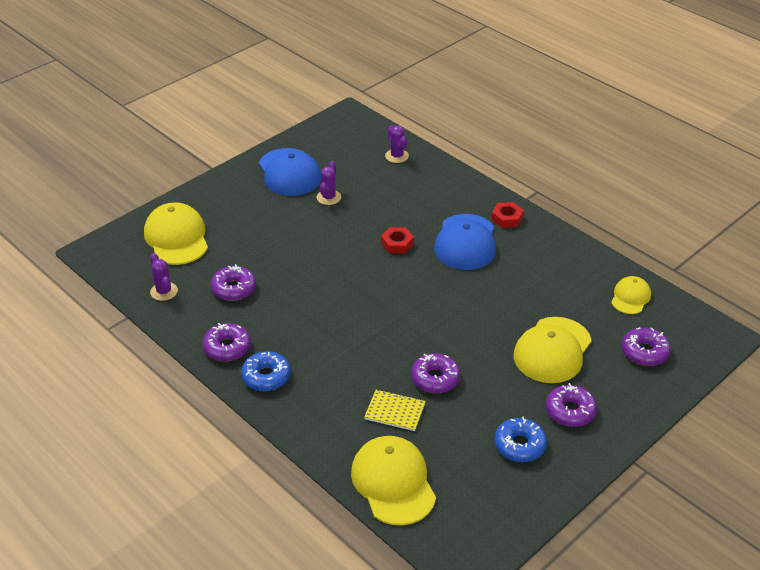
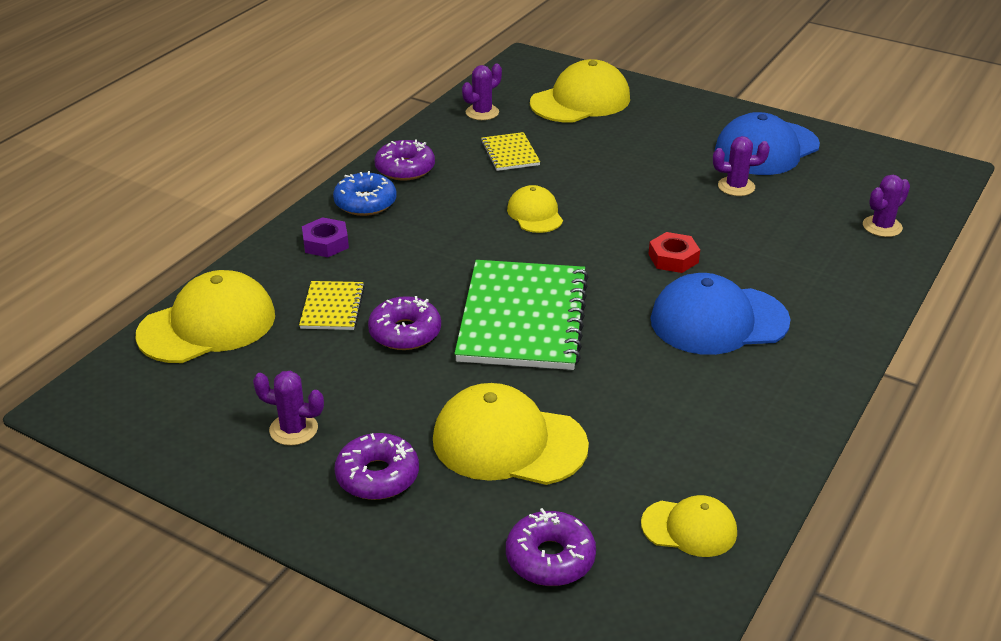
camera: 75 degrees right, 5 degrees down
(234, 289) = (510, 153): purple donut -> yellow notebook
(312, 405) = (326, 243): none -> purple nut
(320, 292) = (535, 214): none -> yellow cap
(437, 321) = (523, 318): none -> green notebook
(507, 218) = (810, 355): red nut -> none
(519, 445) = (293, 429): blue donut -> purple cactus

